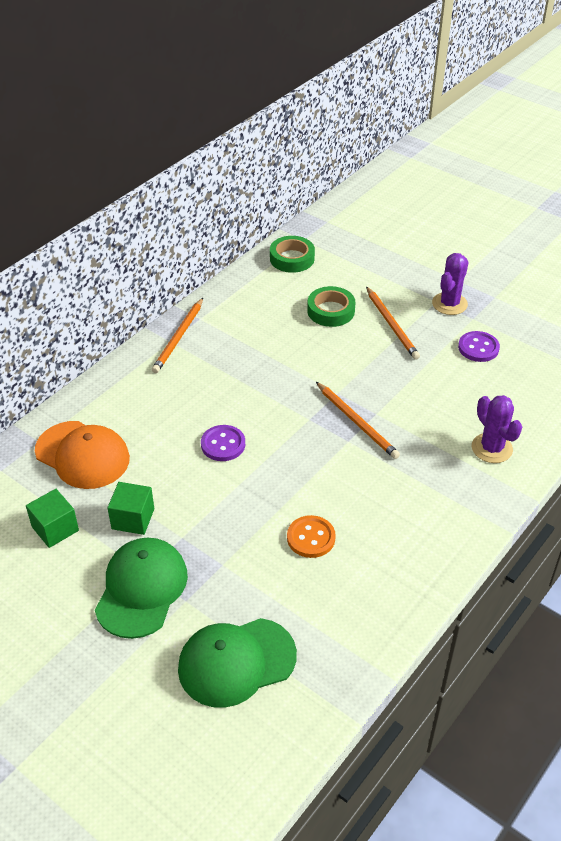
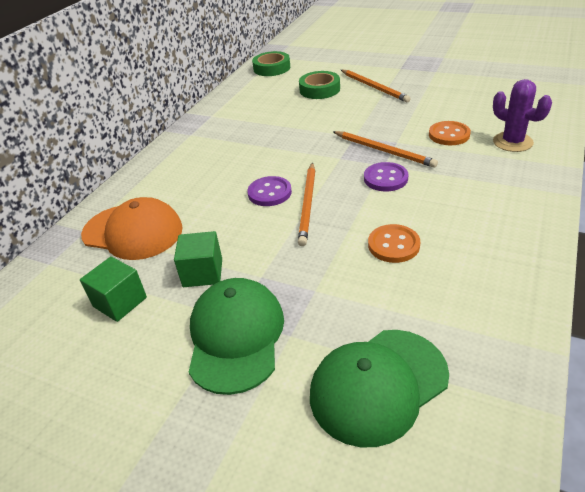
camera: 10 degrees left, 5 degrees down
(178, 337) = (197, 130): orange pencil -> orange pencil (308, 204)
(433, 419) = (449, 135): none -> orange button
(449, 304) = (411, 67): purple cactus -> none
(478, 348) = (453, 86): purple button -> purple button (385, 178)

